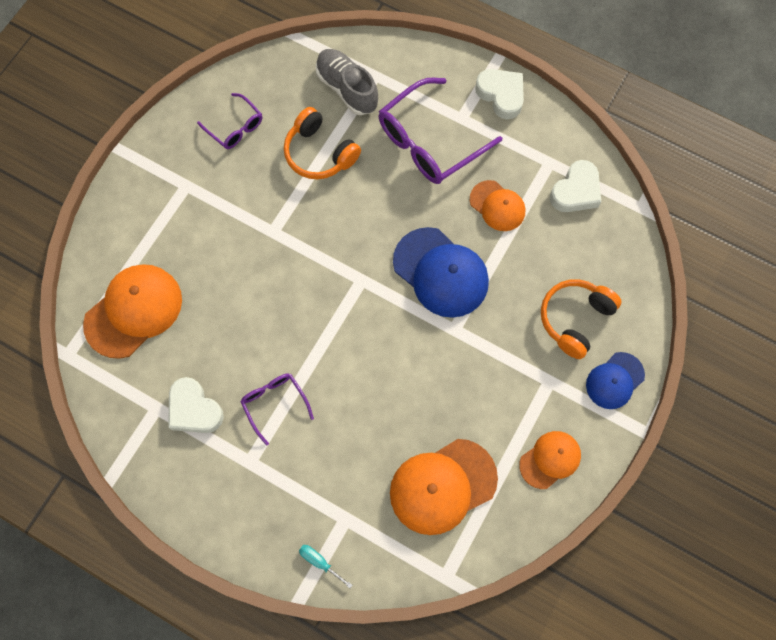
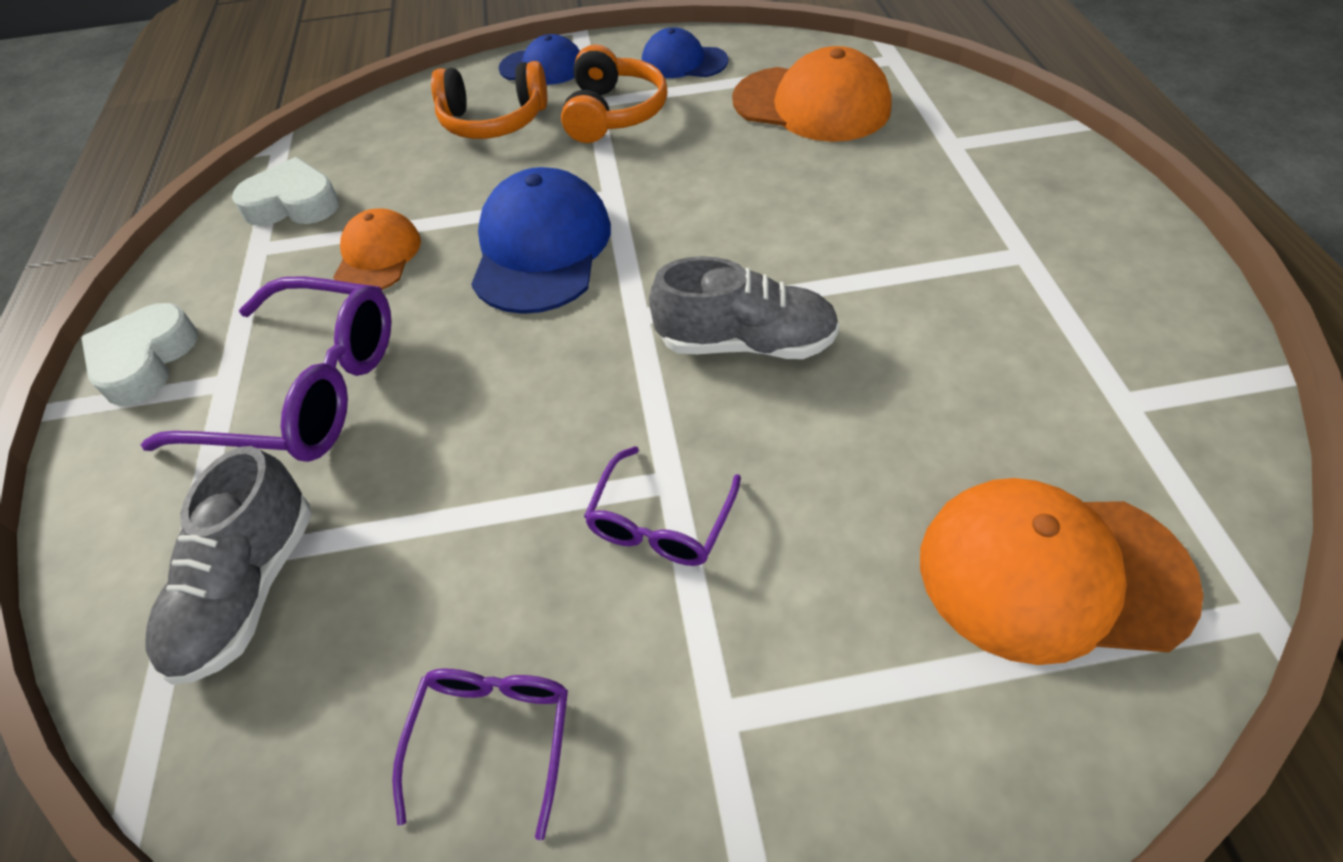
camera: 125 degrees left, 20 degrees down
(194, 409) = (1058, 357): white heart -> none
(274, 403) = (924, 282): purple glasses -> purple glasses (660, 522)
(309, 306) = (745, 343): none -> grey shoe
(319, 153) = (444, 527): orange headphones -> orange headphones (613, 113)
(320, 562) = (1022, 133): turquoise screwdriver -> none
(550, 459) = (683, 62): orange cap -> blue cap

